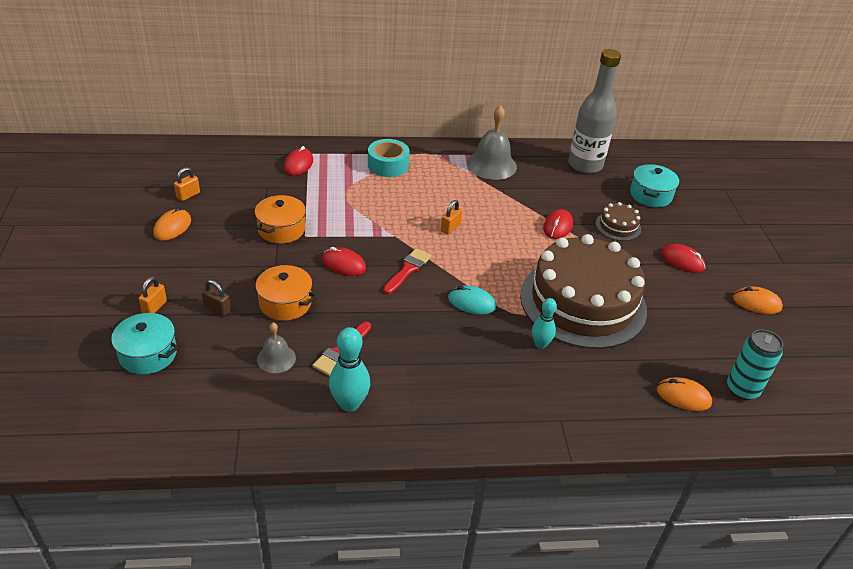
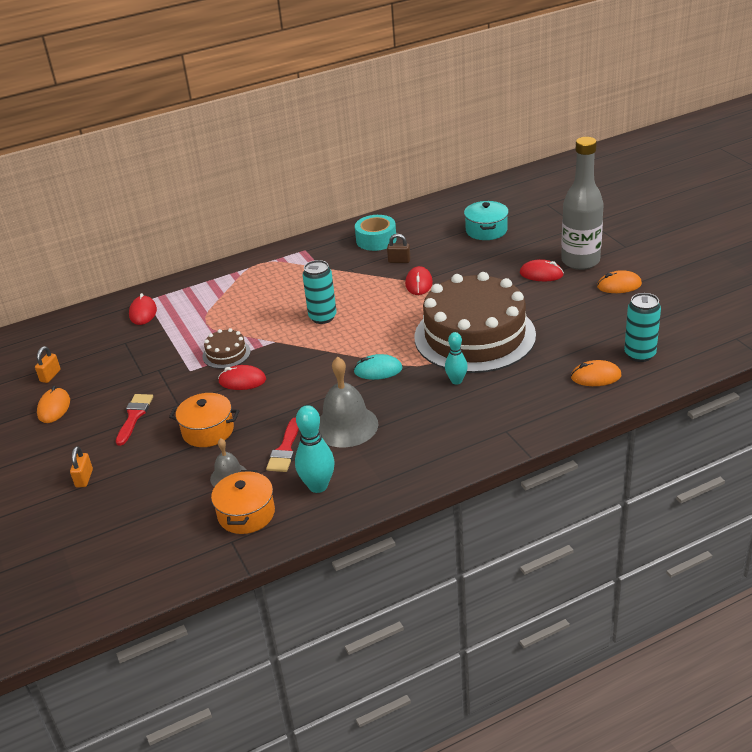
camera: 15 degrees left, 5 degrees down
(148, 354) = (105, 517): turquoise pot -> none
(217, 309) = (146, 458): brown padlock -> brown padlock (399, 261)
(281, 229) = (163, 373): orange pot -> orange pot (246, 514)
(388, 165) = (231, 284): turquoise tape -> turquoise tape (376, 240)
(408, 269) = (304, 364): red brush -> red brush (134, 416)
(450, 228) = (322, 317): orange padlock -> turquoise can
(491, 165) = (329, 252): grey bell -> grey bell (346, 426)
(585, 165) = (414, 224): grey bottle -> grey bottle (580, 261)
(618, 226) = (471, 265): brown cake -> brown cake (226, 354)

